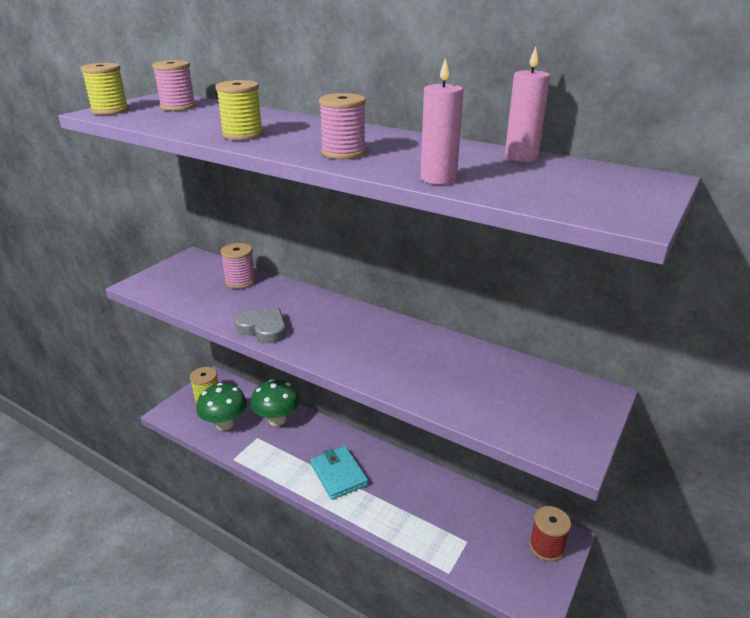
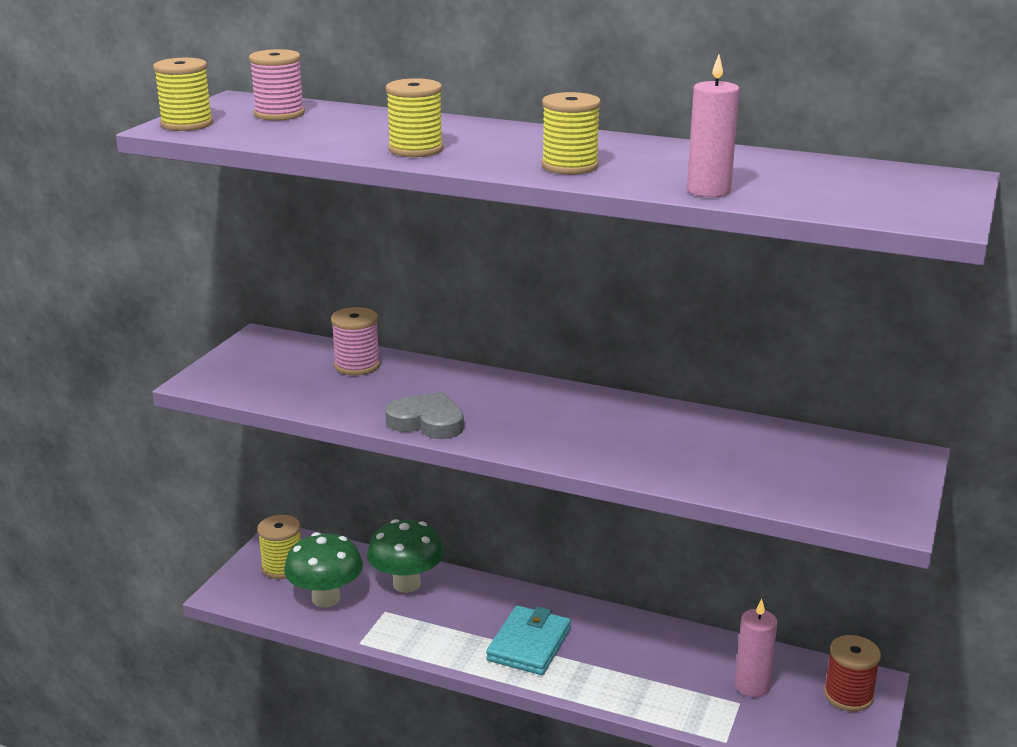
camera: 10 degrees left, 5 degrees down
(339, 475) = (529, 644): turquoise wallet -> turquoise wallet turned 60 degrees clockwise
(343, 153) = (570, 166): pink spool -> yellow spool
(521, 157) = (788, 160): pink candle -> pink candle (752, 686)

